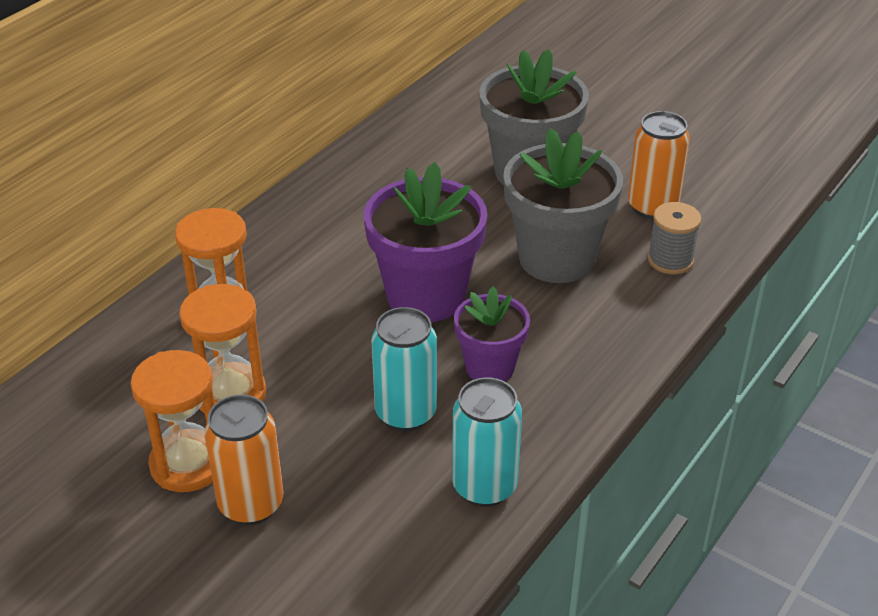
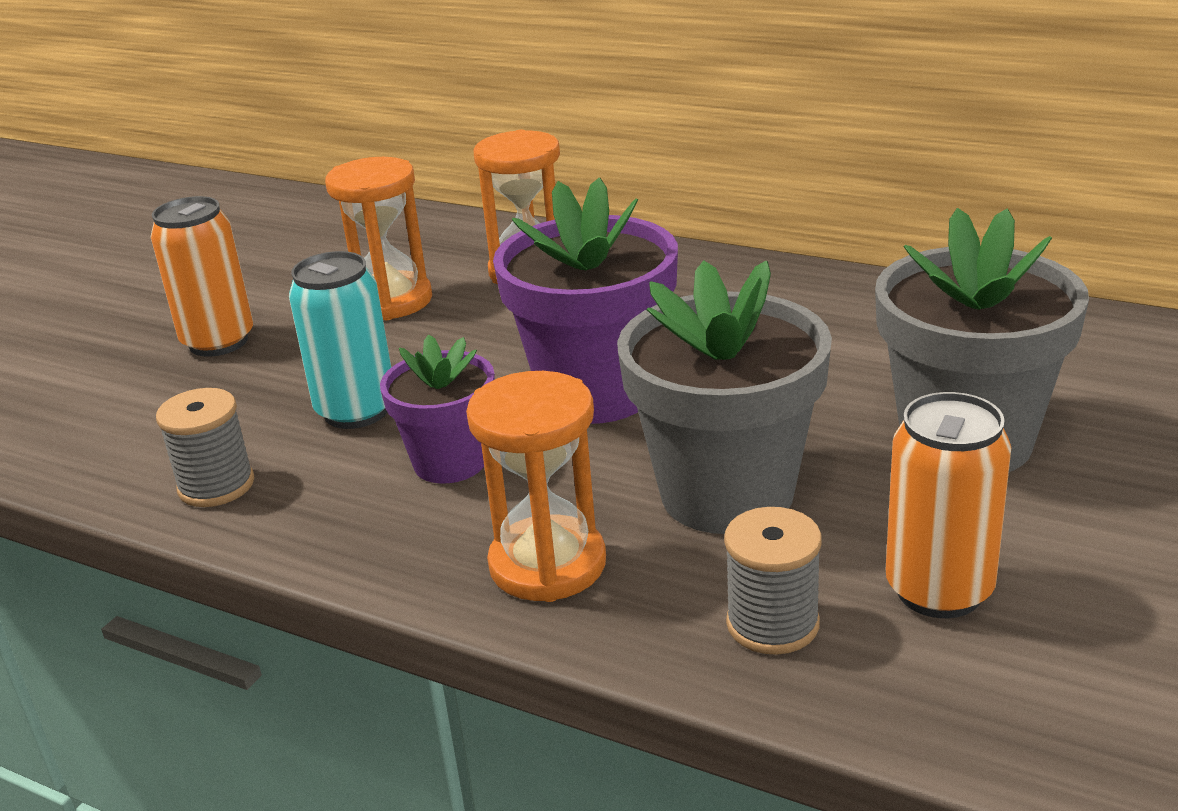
camera: 85 degrees right, 10 degrees down
(188, 464) = (283, 299): orange hourglass -> orange hourglass (547, 564)
(484, 486) = (216, 486): turquoise can -> grey spool

